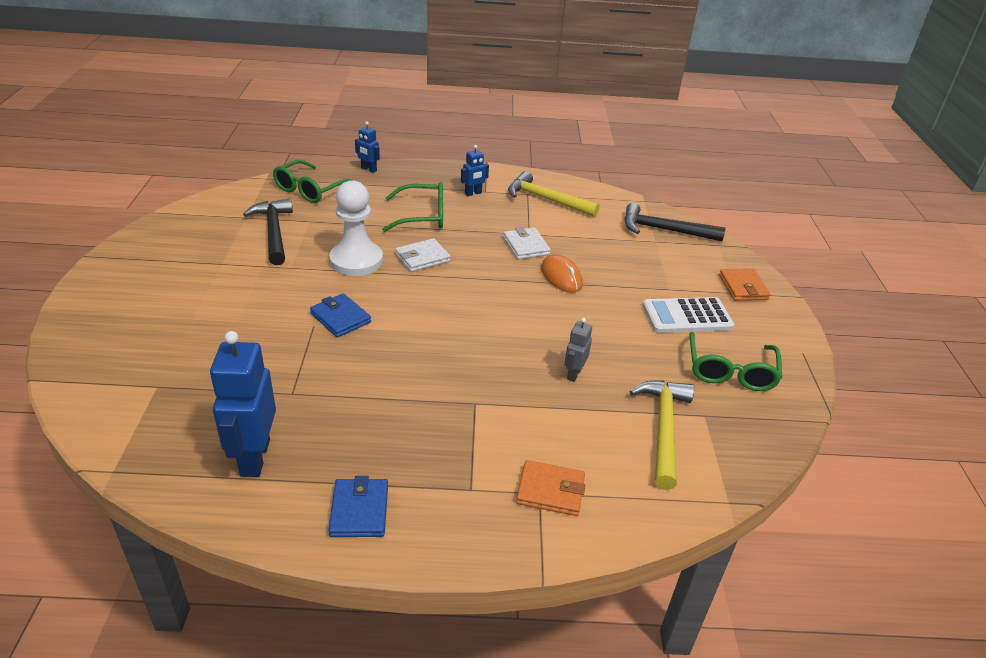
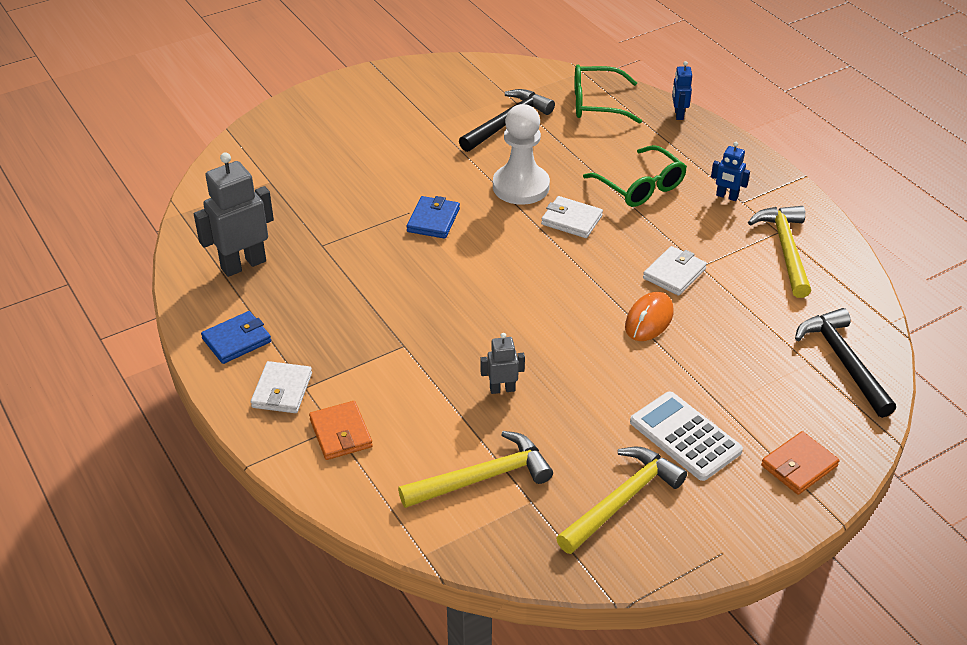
camera: 60 degrees right, 5 degrees up
(254, 457) = (243, 264): blue robot -> grey robot
(461, 507) = (282, 390): none -> white wallet
(730, 371) = (622, 500): green glasses -> yellow hammer

